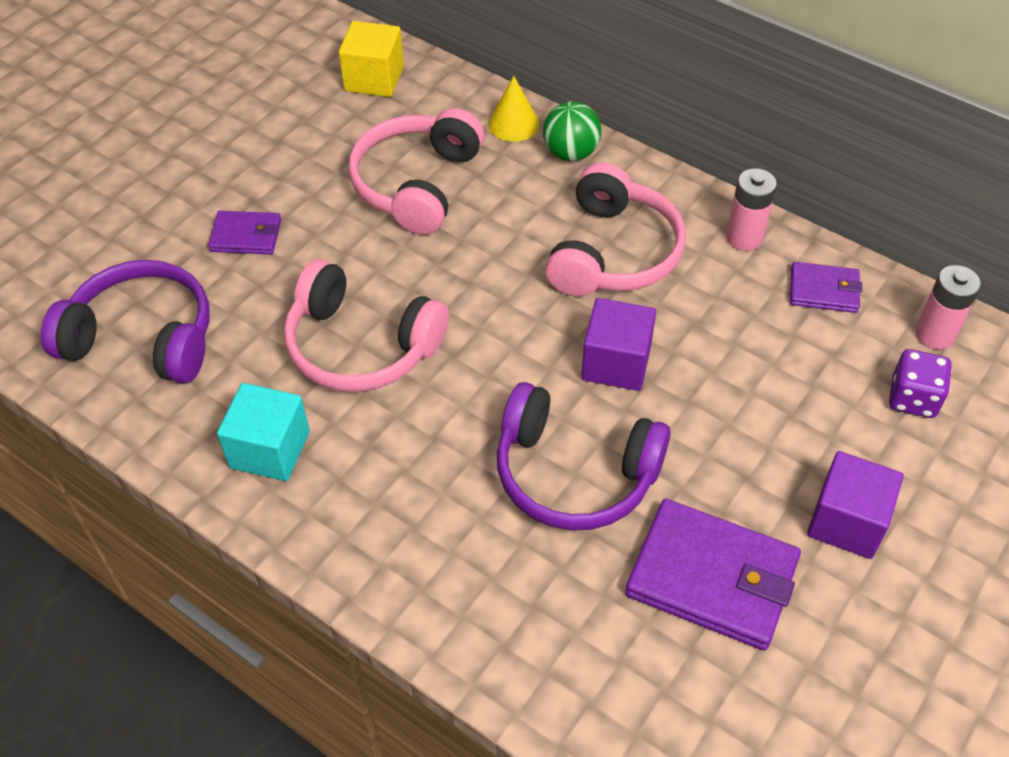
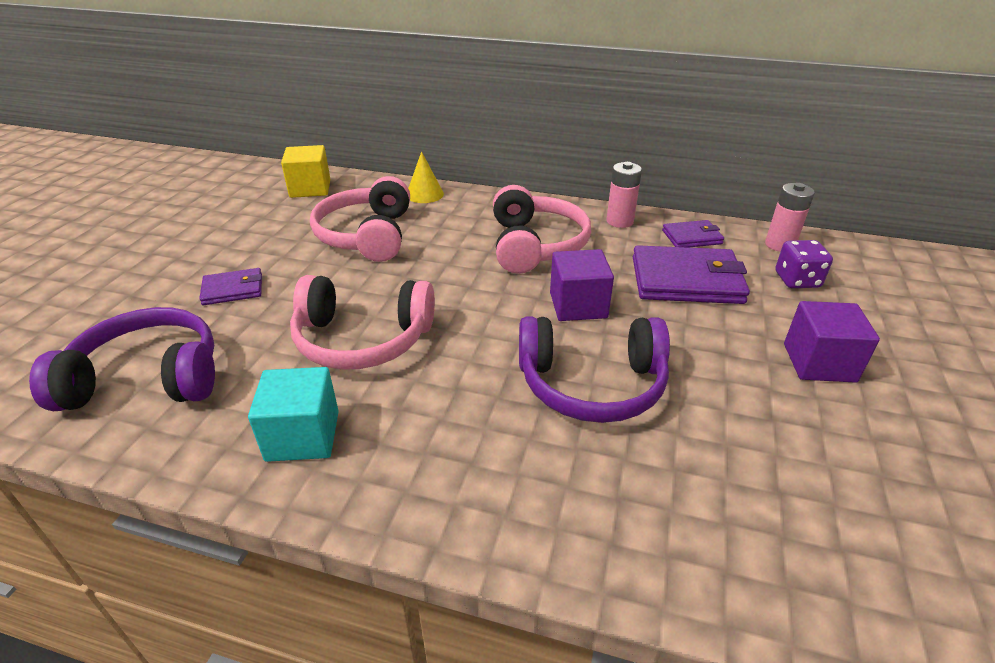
camera: 20 degrees left, 15 degrees down
(571, 153) = (473, 201): green ball -> none
(712, 578) = (753, 429): purple wallet -> purple wallet (686, 280)

